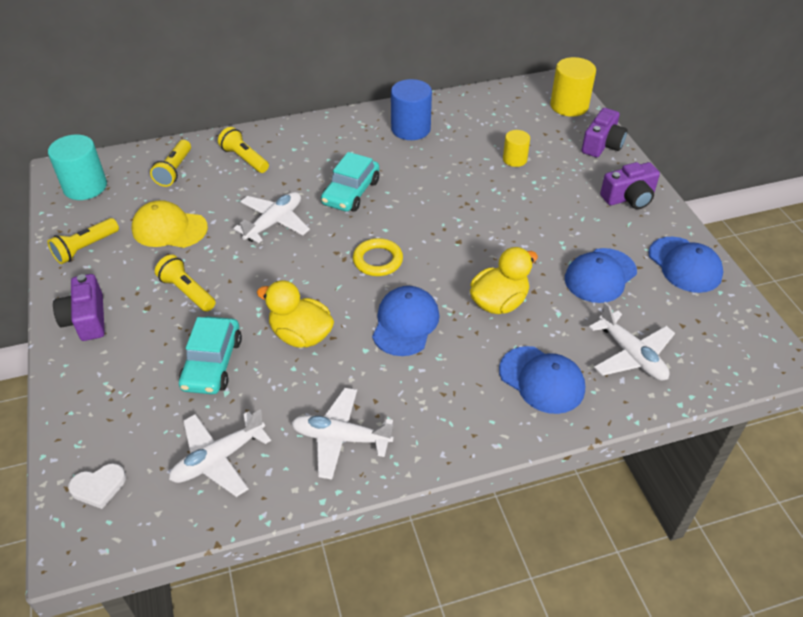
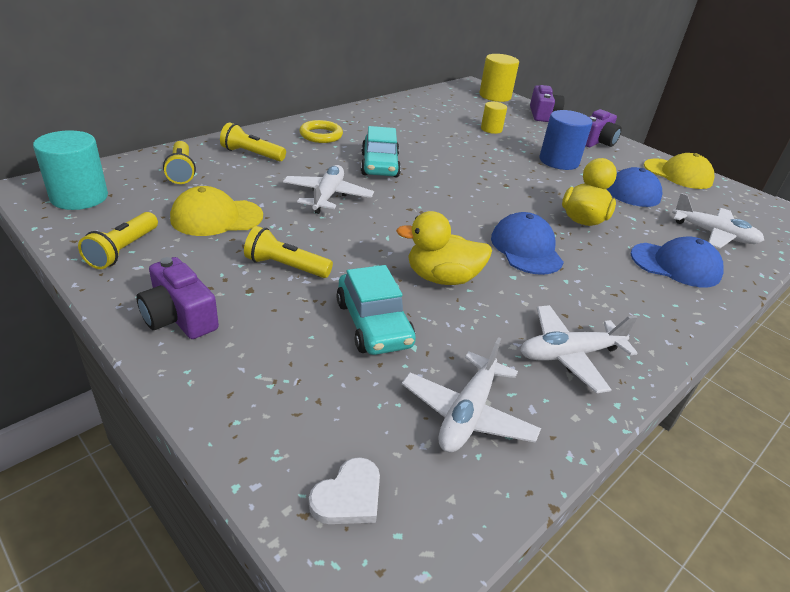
camera: 30 degrees left, 10 degrees down
(378, 260) = (453, 208): yellow ring -> yellow ring (321, 135)
(410, 129) = (388, 119): blue cylinder -> blue cylinder (558, 161)
(684, 265) = (678, 174): blue cap -> yellow cap

